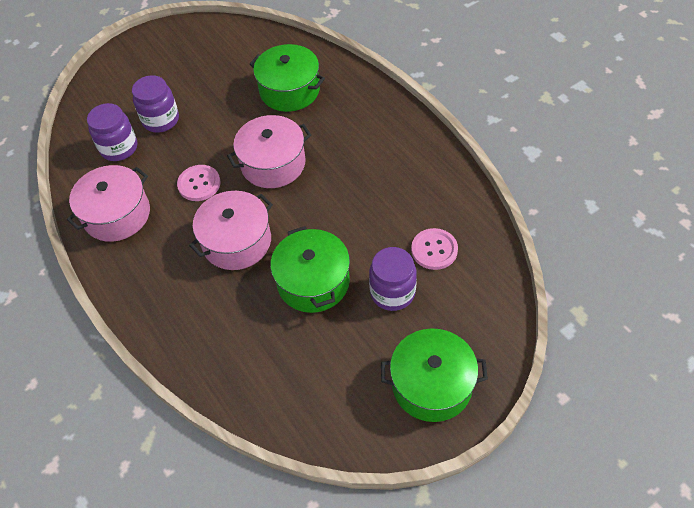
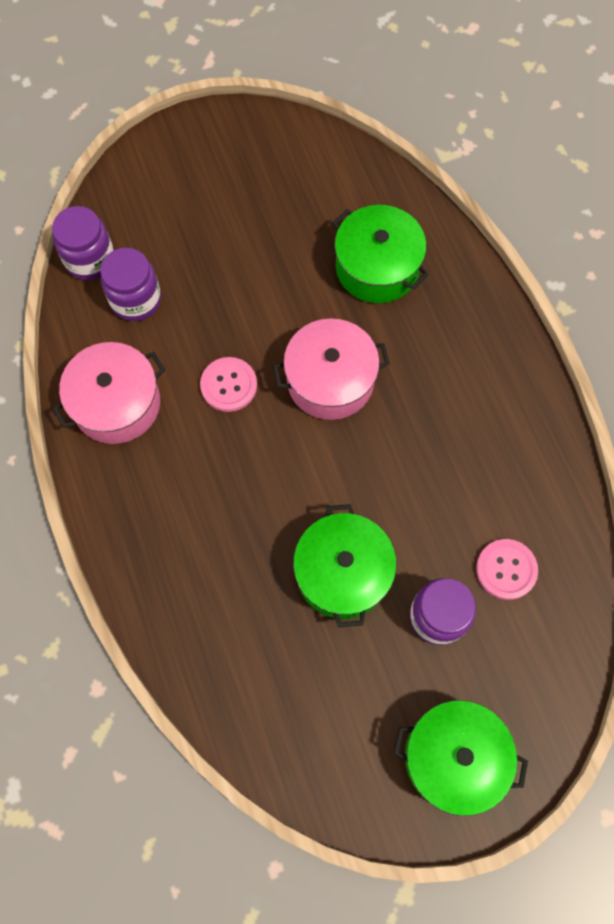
camera: 10 degrees right, 15 degrees up
(161, 120) = (197, 269): purple jar -> purple jar (90, 259)
(237, 241) = (259, 486): pink pot -> none

